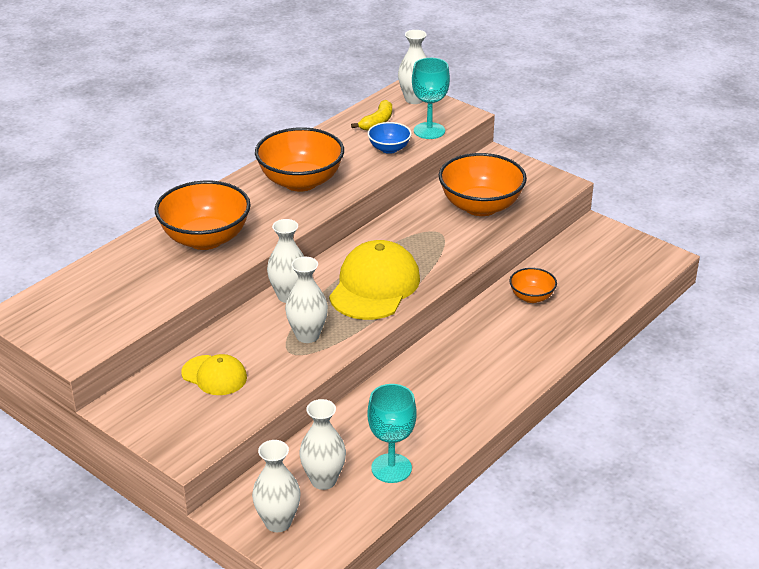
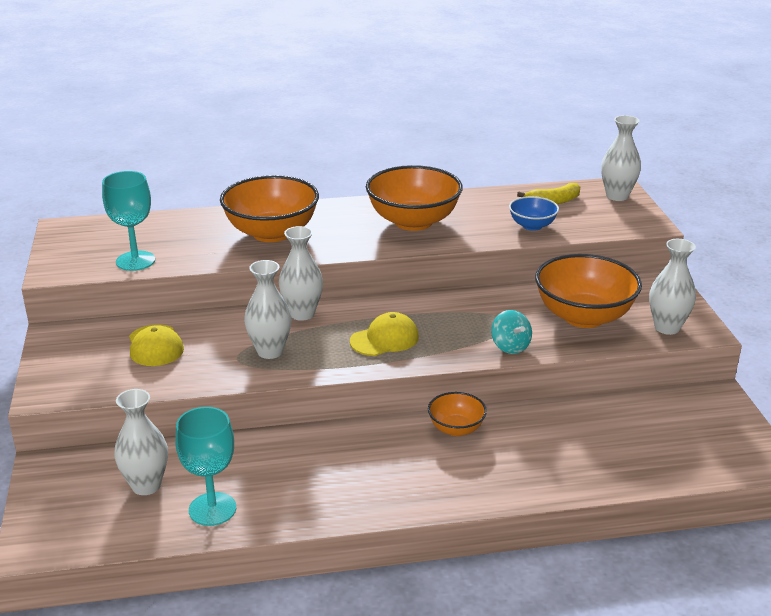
camera: 40 degrees right, 5 degrees down
(278, 522) = (64, 498): white vase -> white vase (667, 327)
(374, 286) = (384, 339): yellow cap -> yellow cap, size x0.57
(429, 131) = (593, 225): turquoise goblet -> turquoise goblet (135, 261)
(463, 251) = (510, 346): none -> turquoise spinning top
(531, 297) = (556, 429): orange bowl -> orange bowl (456, 428)

